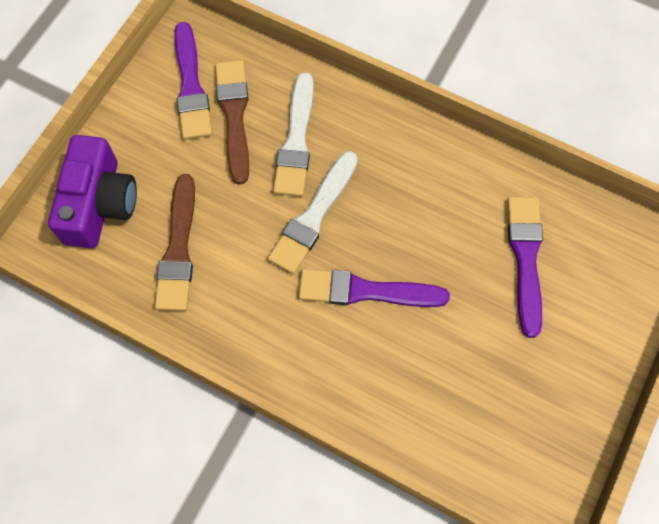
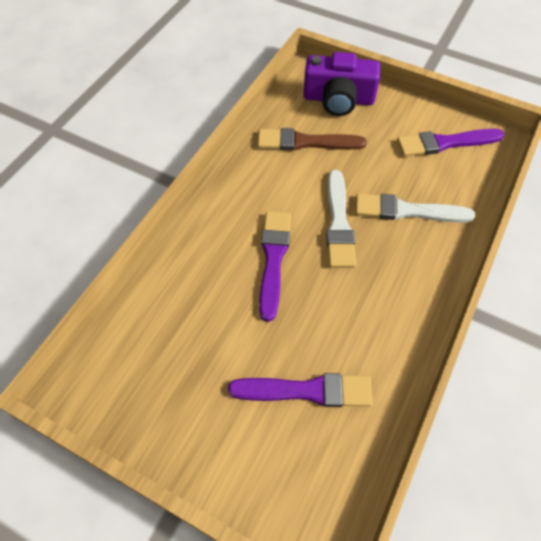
camera: 90 degrees right, 10 degrees down
(234, 116) = (423, 170): brown brush -> none
(313, 216) = (338, 223): white brush -> white brush turned 120 degrees counterclockwise

